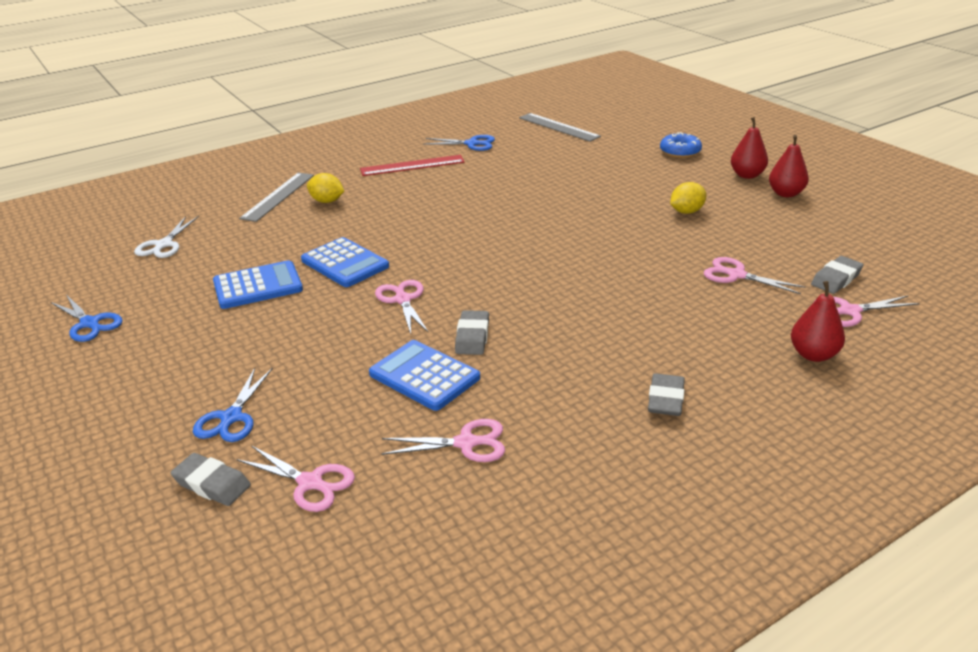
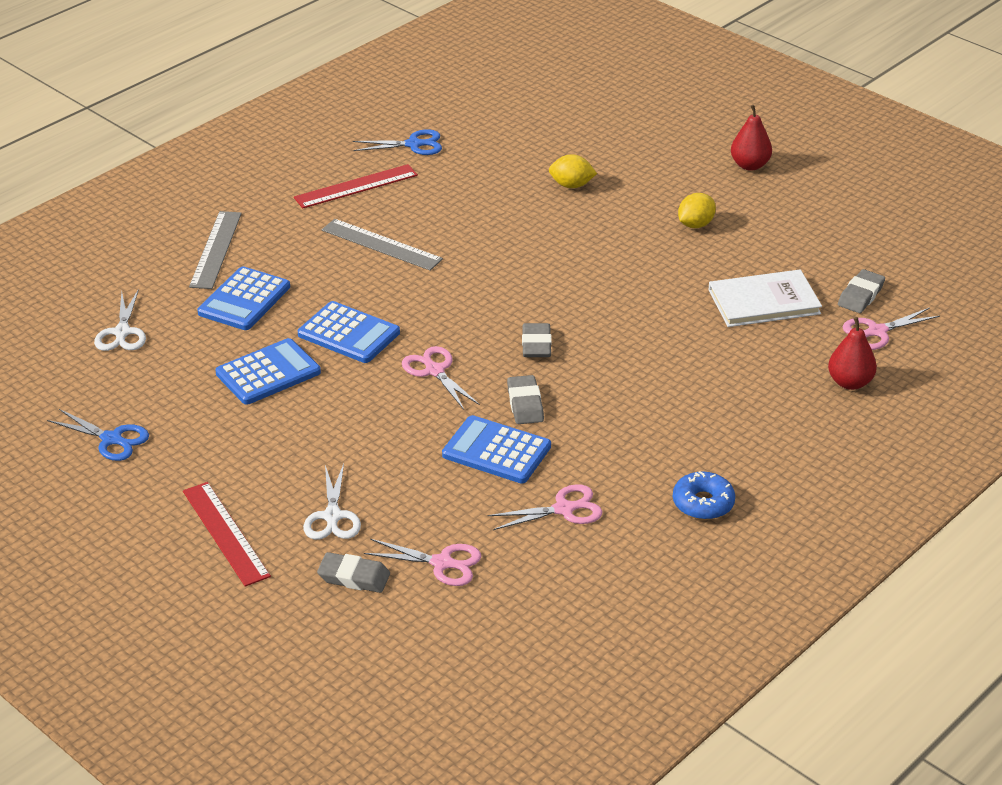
camera: 15 degrees left, 5 degrees up
(122, 419) = (226, 533): none -> red ruler
(231, 417) = (332, 516): blue scissors -> white scissors
(276, 231) = (244, 300): none -> blue calculator
(327, 201) = (280, 251): yellow lemon -> yellow lemon (571, 185)
(558, 127) = (510, 107): grey ruler -> grey ruler (381, 244)
(665, 399) = (727, 444): grey eraser -> grey eraser (536, 345)
(680, 152) = (667, 136): blue donut -> blue donut (703, 503)
(736, 275) = (764, 302): pink scissors -> white book
(785, 194) = (796, 188): red pear -> none

